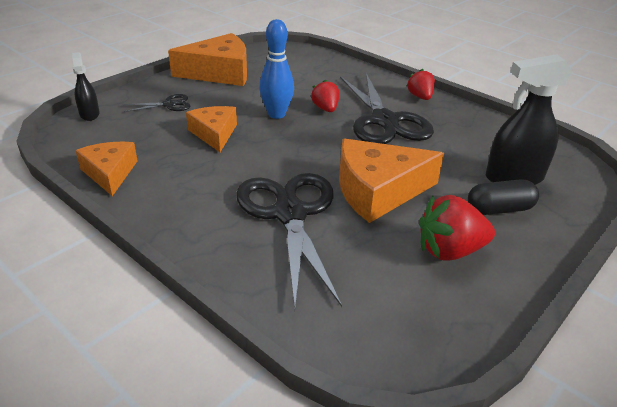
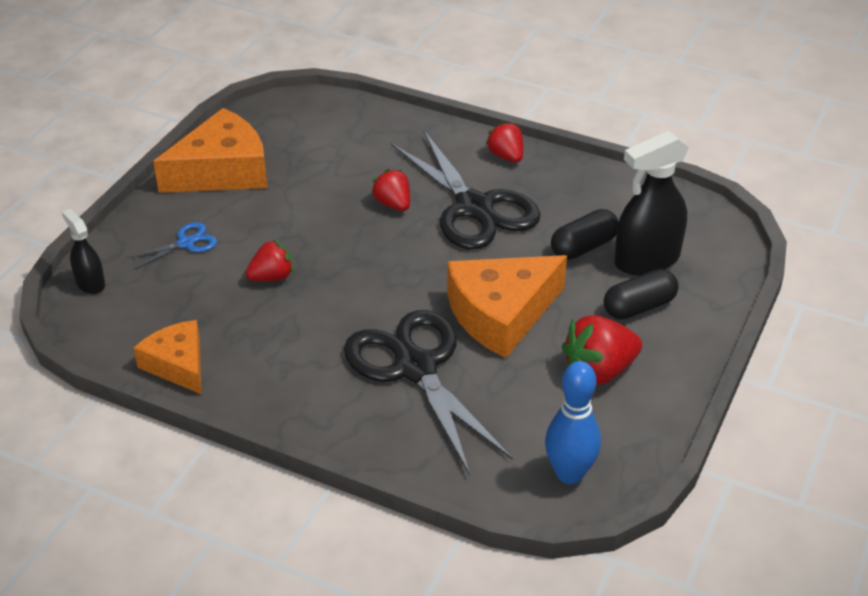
camera: 15 degrees left, 5 degrees up
(169, 104) = (186, 243): black scissors -> blue scissors
(214, 134) = (271, 277): orange cheese -> red strawberry
(276, 114) = (335, 227): blue bowling pin -> blue bowling pin (569, 474)
(462, 159) = (583, 247): none -> black capsule

